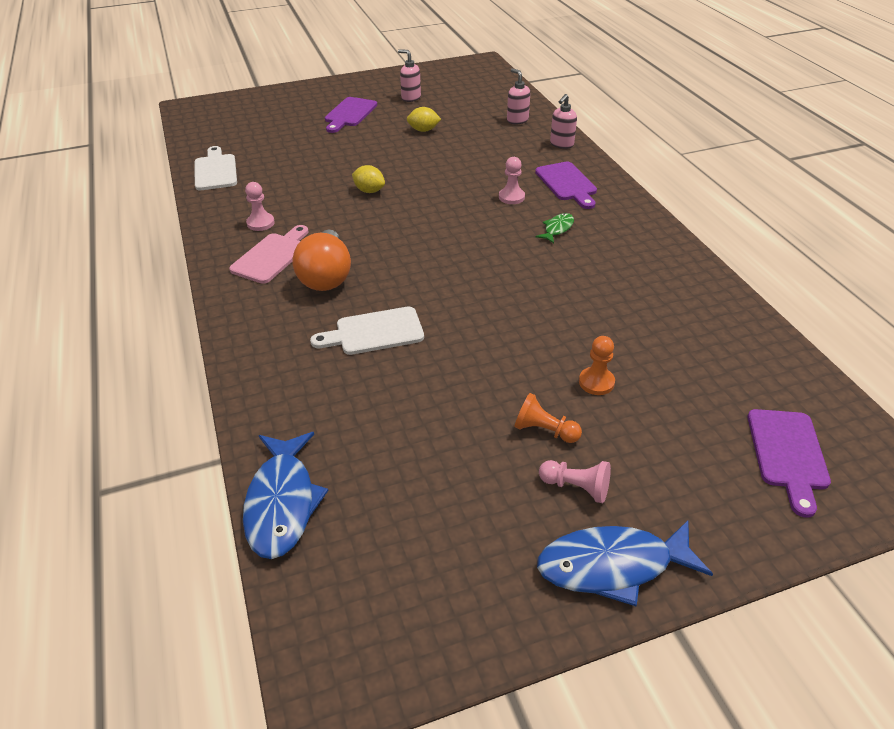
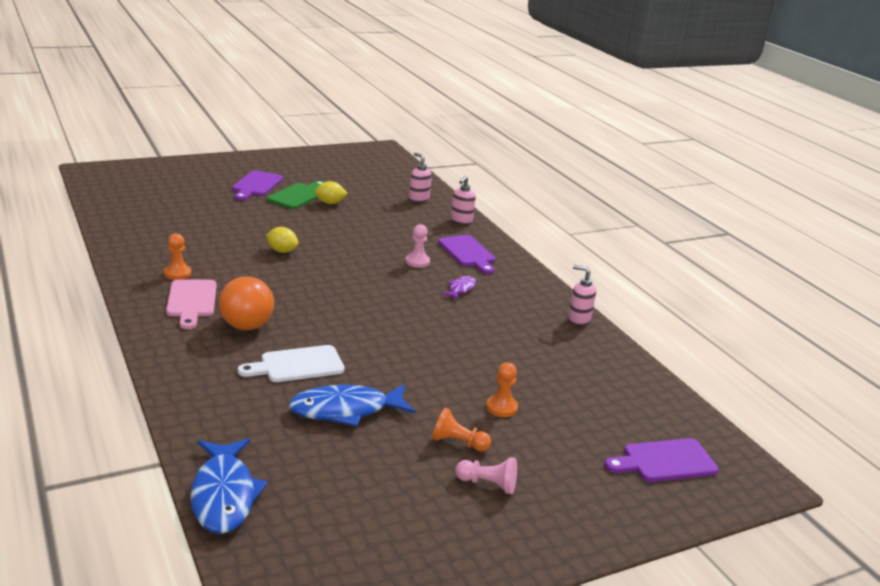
camera: 10 degrees left, 15 degrees down
(215, 171) = (126, 227): white cutting board -> none
(260, 223) = (177, 273): pink pawn -> orange pawn
(272, 256) = (192, 301): pink cutting board -> pink cutting board turned 150 degrees clockwise
(391, 123) = (298, 195): none -> green cutting board
(410, 98) = (315, 175): pink soap dispenser -> pink soap dispenser (578, 320)
(557, 229) = (461, 289): green fish -> purple fish
(612, 566) = (521, 540): blue fish -> blue fish (345, 410)
(788, 454) = (665, 461): purple cutting board -> purple cutting board turned 75 degrees clockwise

